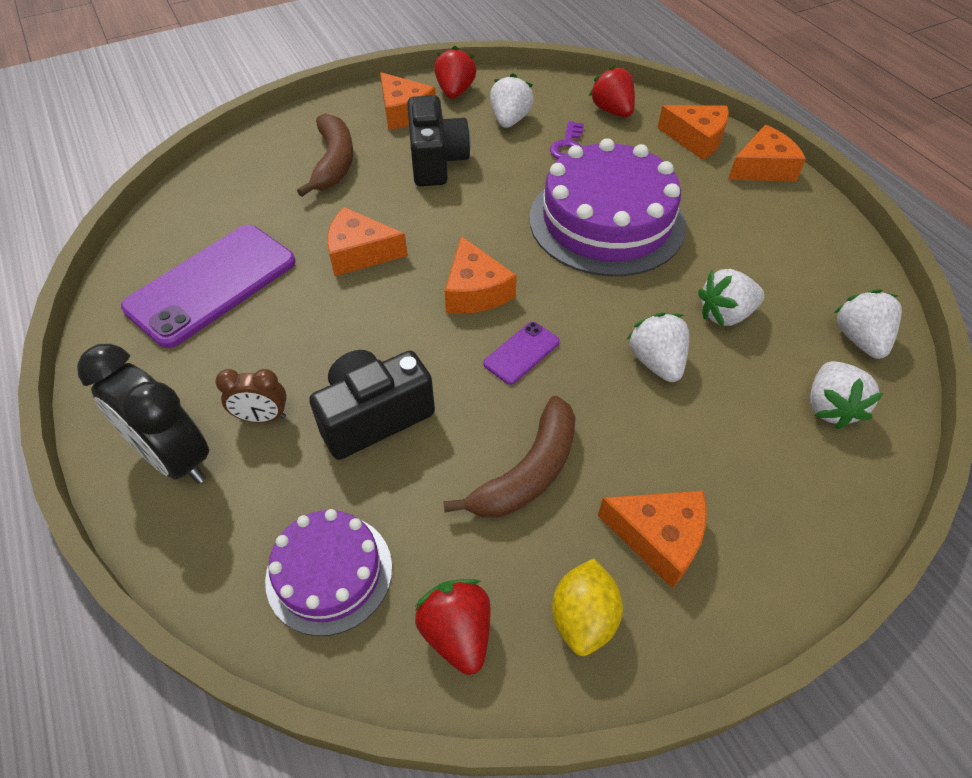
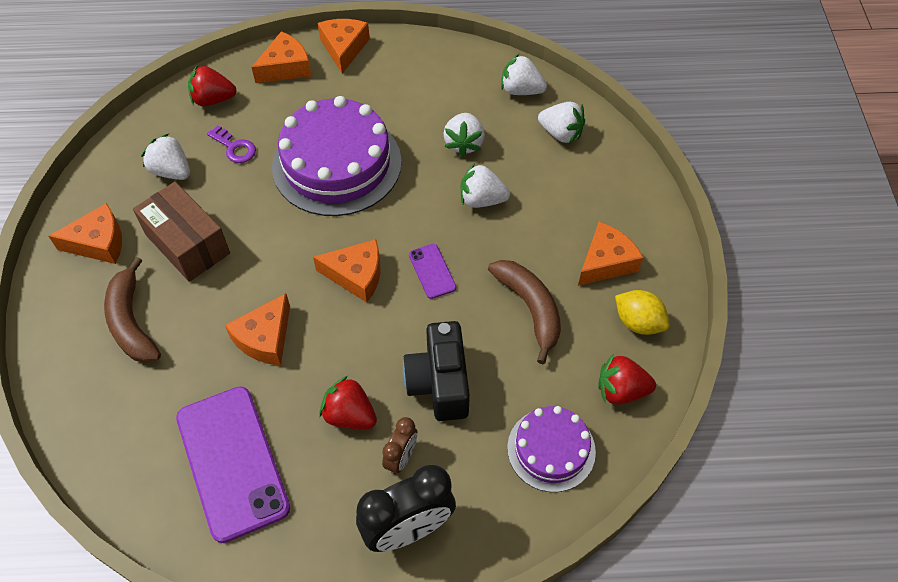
camera: 65 degrees left, 5 degrees up
(333, 163) = (132, 322): brown banana -> brown banana turned 135 degrees counterclockwise
(436, 161) = (187, 244): black camera -> brown box
(455, 92) = (99, 193): red strawberry -> red strawberry (349, 415)

